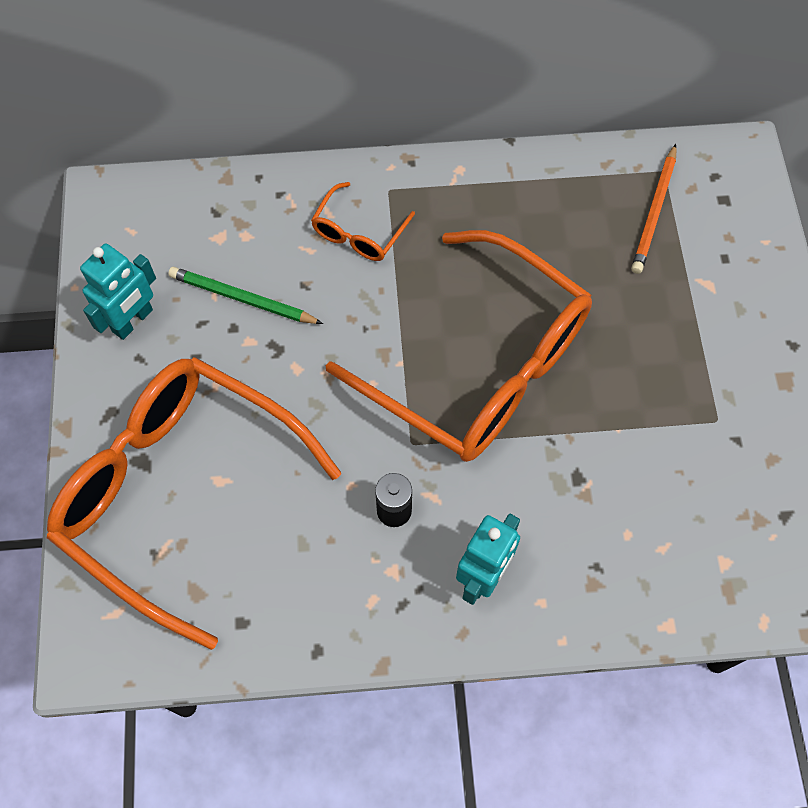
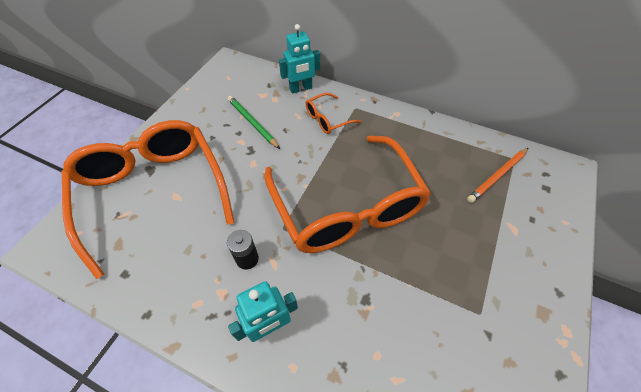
camera: 30 degrees right, 10 degrees down
(133, 321) = (198, 111): turquoise robot -> turquoise robot (301, 89)

